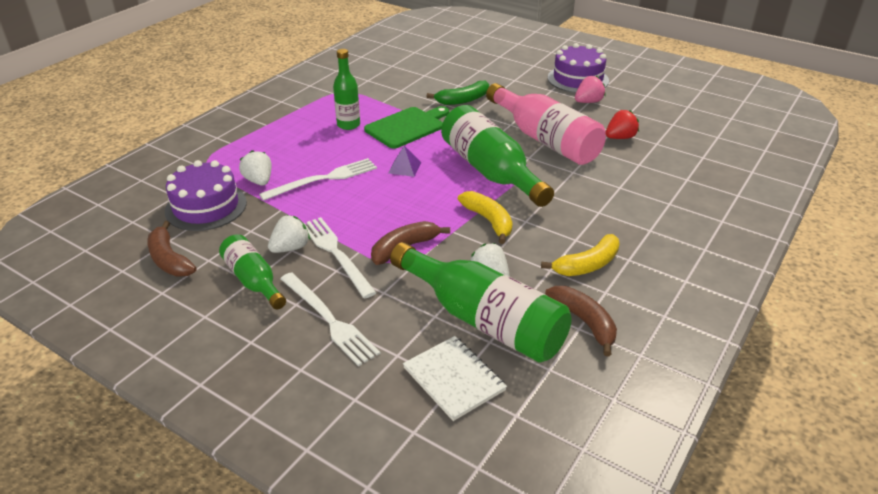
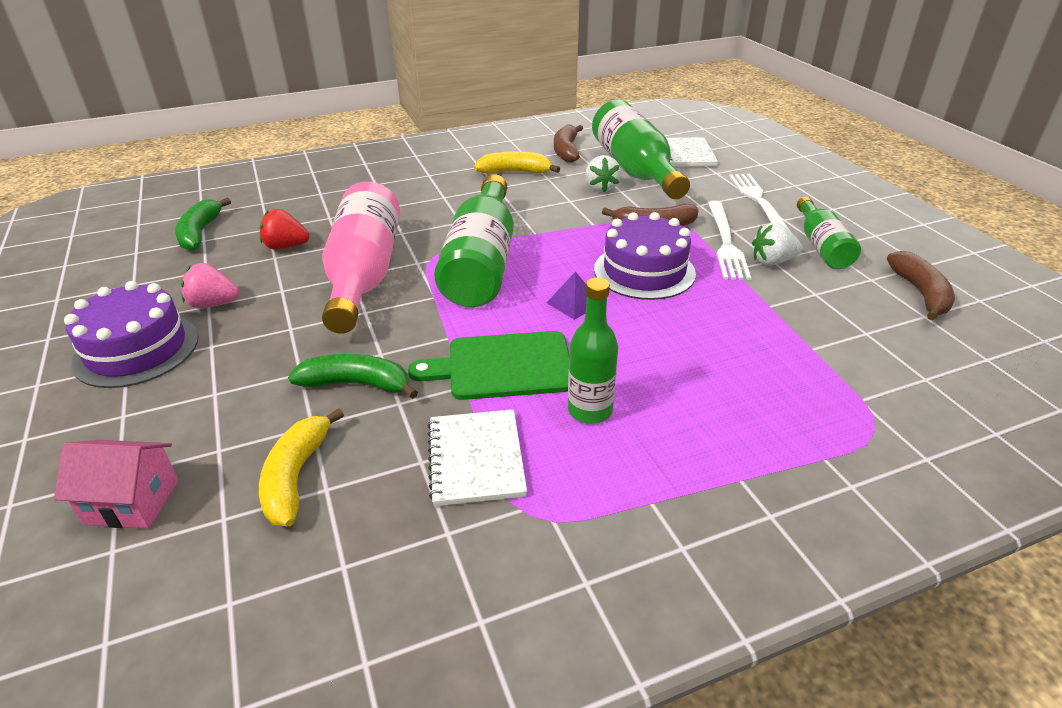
camera: 145 degrees left, 0 degrees up
(206, 207) = (874, 343): purple cake -> purple cake (644, 271)
(259, 181) = (788, 356): white strawberry -> none
(323, 179) = (692, 326): white fork -> none
(380, 97) = (476, 458): none -> white notebook
(482, 54) = (132, 502): none -> pink house
(489, 221) = (549, 221): yellow banana -> yellow banana (296, 476)
(685, 126) = (200, 233): none -> green banana

